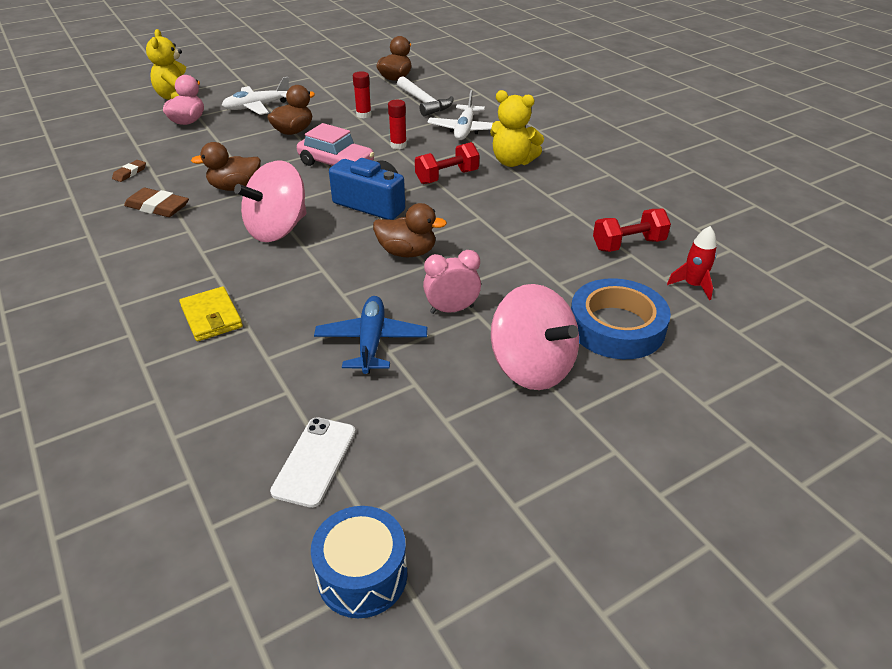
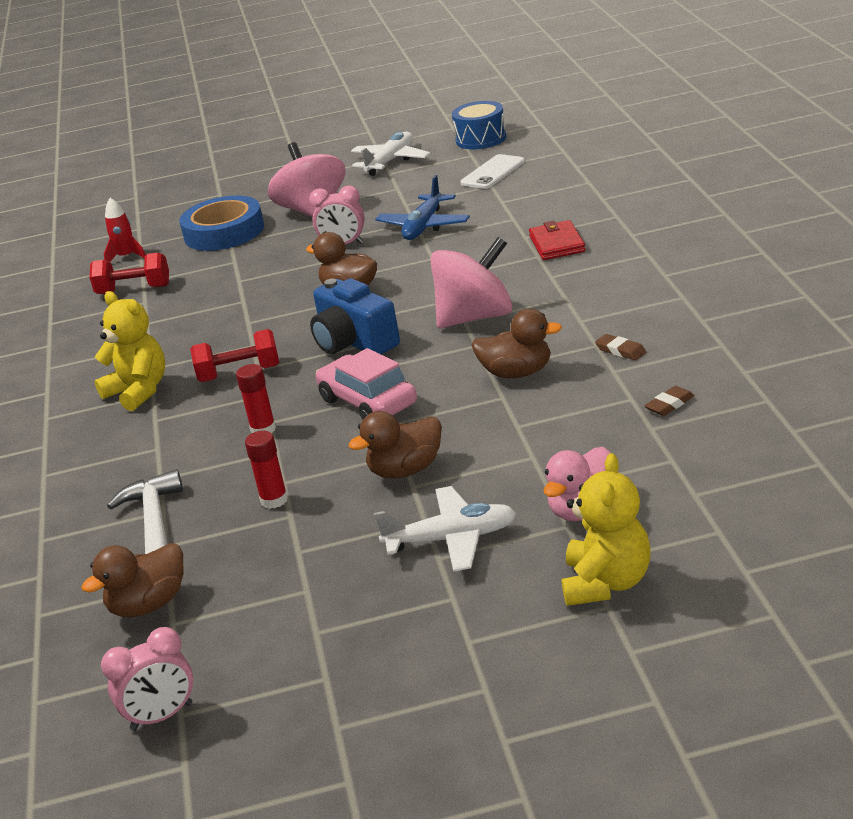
camera: 155 degrees left, 10 degrees down
(158, 207) = (620, 350): brown eraser -> brown eraser, size x0.57
(211, 317) = (557, 244): yellow wallet -> red wallet
(359, 54) = (162, 717): none -> pink clock
(465, 130) = (146, 453): white plane -> white plane (390, 161)

